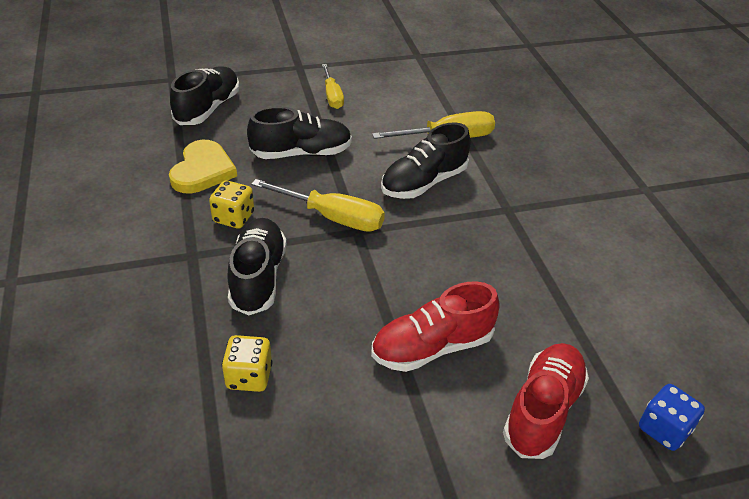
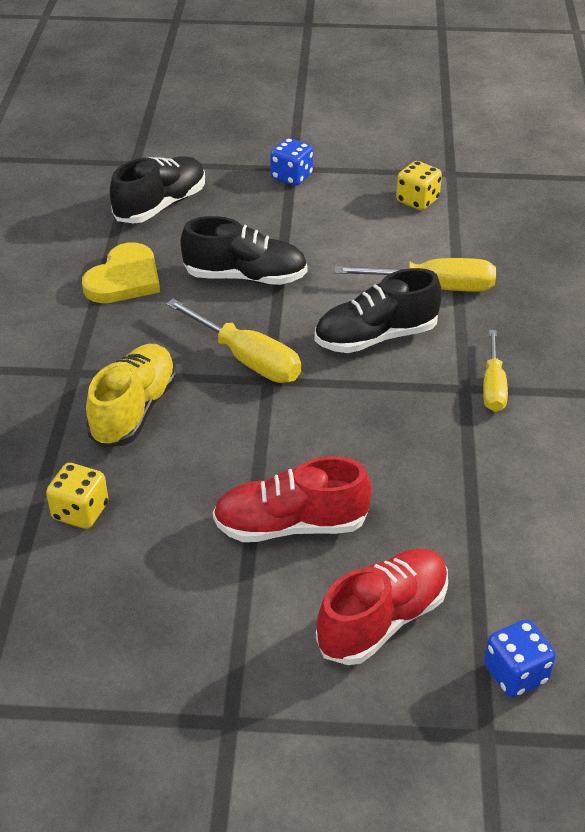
camera: 20 degrees right, 0 degrees up
(233, 217) = (136, 339): yellow dice -> yellow dice (417, 201)
(258, 277) = (134, 410): black shoe -> yellow shoe
(302, 73) = (291, 177): none -> blue dice
(332, 96) = (315, 212): yellow screwdriver -> yellow screwdriver (493, 387)

